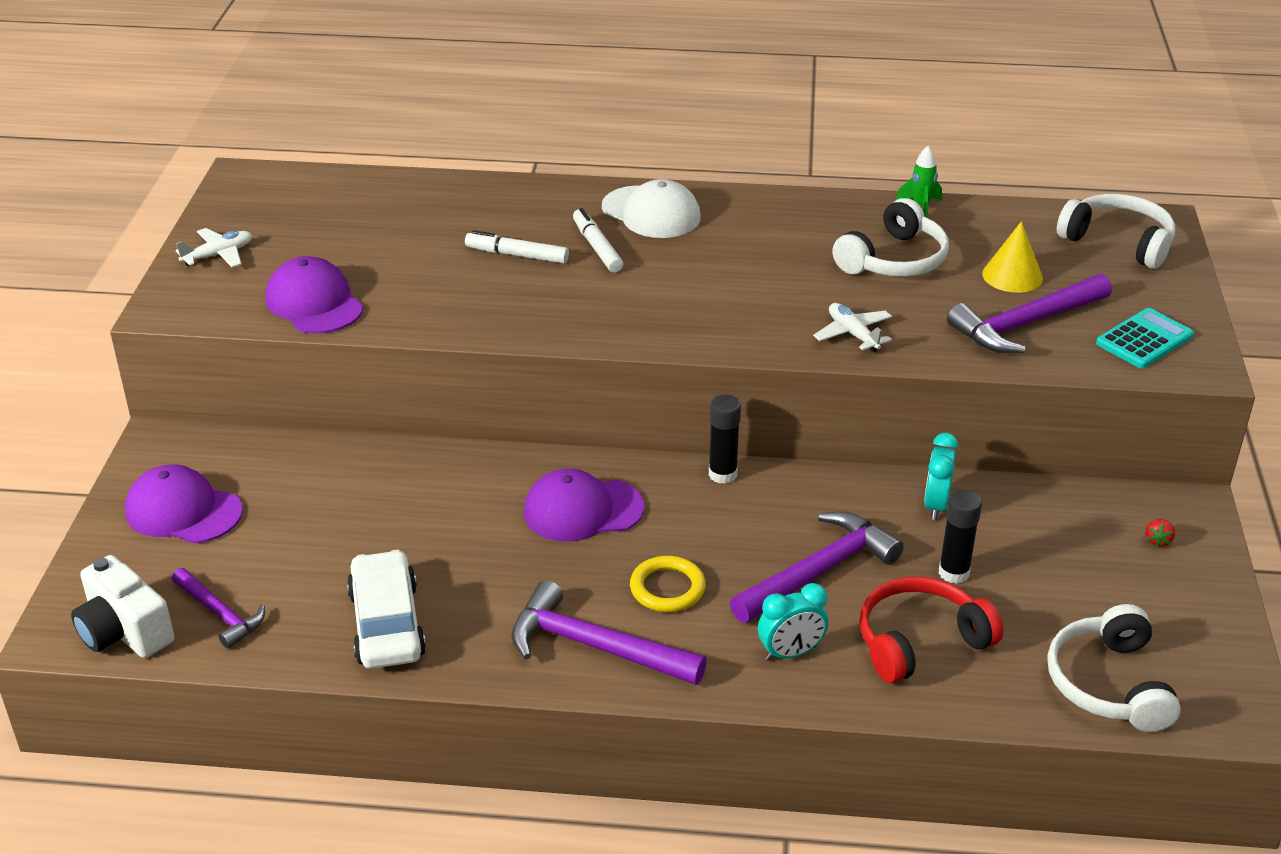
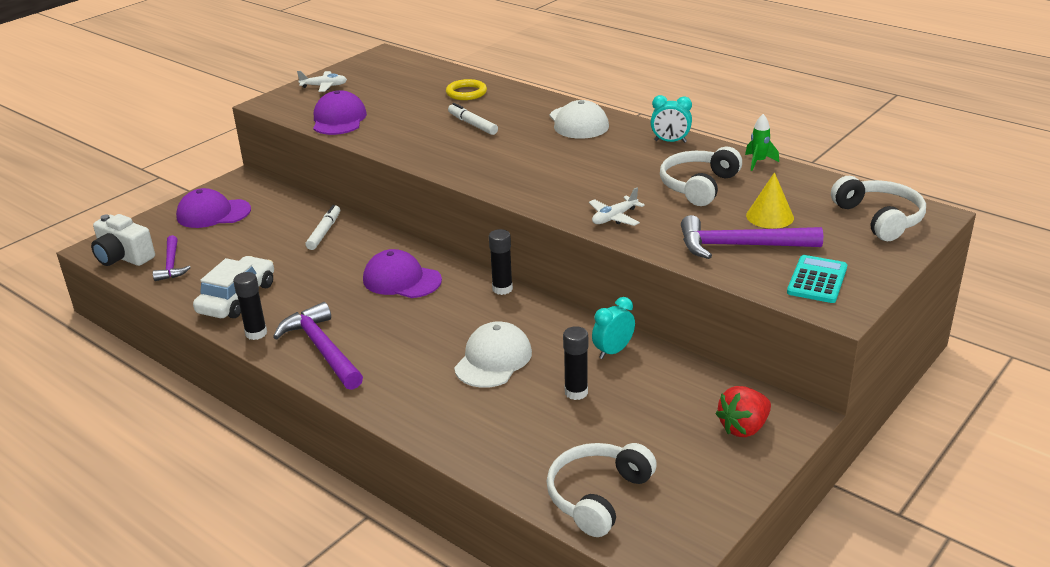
camera: 35 degrees right, 5 degrees down
(124, 631) = (123, 257): white camera -> white camera turned 45 degrees counterclockwise
(183, 511) = (213, 213): purple cap -> purple cap turned 60 degrees counterclockwise
(479, 663) = (256, 333): none -> black glue stick
(597, 248) = (522, 132): white marker -> white marker (324, 232)
(667, 588) = (396, 335): yellow ring -> yellow ring (466, 93)
(790, 653) = (422, 395): turquoise clock -> turquoise clock (670, 141)
(818, 571) = (493, 359): purple hammer -> white cap
(853, 334) = (614, 217): white plane -> white plane turned 135 degrees counterclockwise
(894, 260) = (698, 186): white headphones -> white headphones turned 135 degrees clockwise
(920, 641) = (506, 421): red headphones -> none
(1144, 340) = (817, 280): turquoise calculator -> turquoise calculator turned 60 degrees counterclockwise
(1158, 540) = (743, 428): red strawberry -> red strawberry, size x2.20

